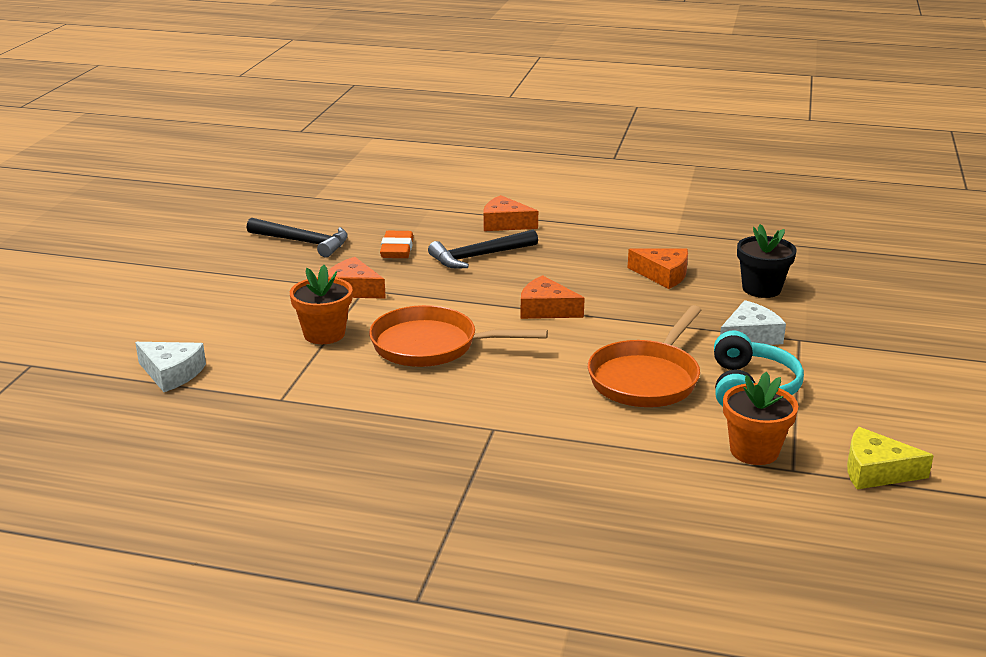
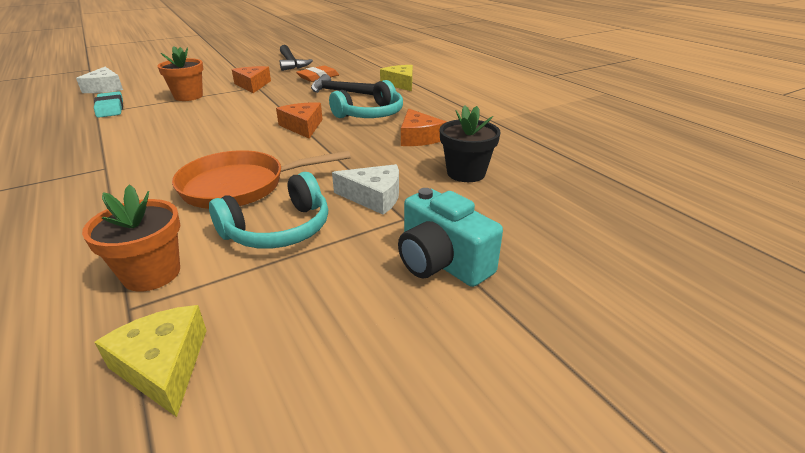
camera: 45 degrees right, 5 degrees up
(281, 387) = (110, 108): none -> turquoise eraser
(431, 345) = (206, 119): orange pan -> none
(505, 223) = (400, 84): orange cheese -> yellow cheese
(569, 270) = (370, 114): none -> turquoise headphones
(874, 351) = (441, 262): none -> turquoise camera

